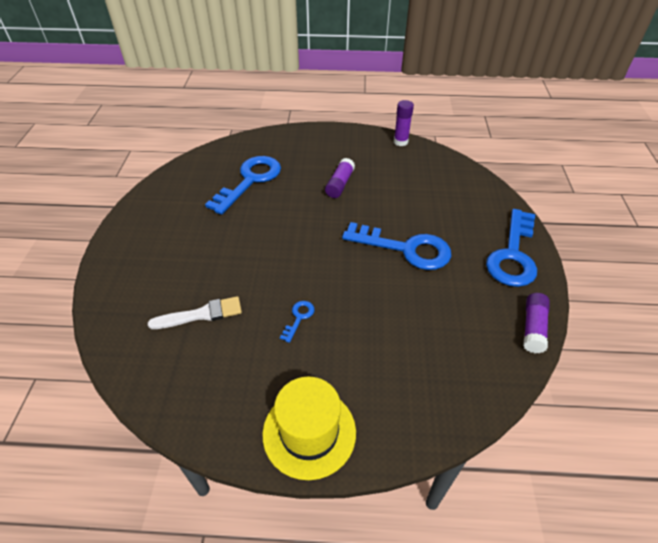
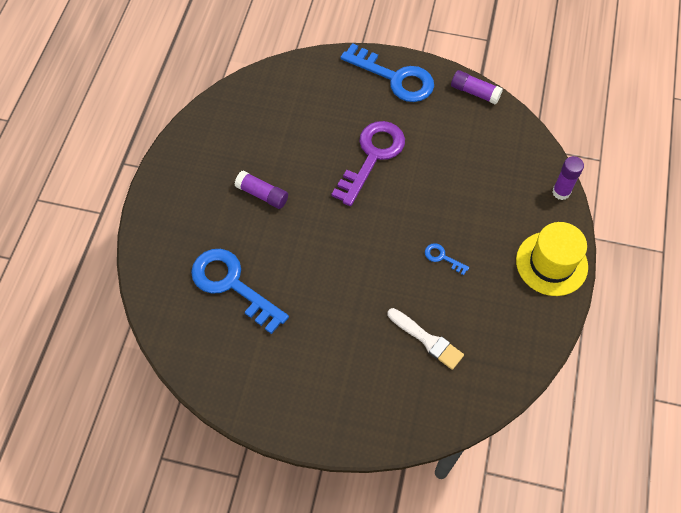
camera: 80 degrees left, 15 degrees up
(201, 314) = (427, 340): white brush -> white brush turned 135 degrees clockwise
(400, 142) = (200, 120): purple glue stick -> purple glue stick (561, 192)
(406, 249) = (372, 156): blue key -> purple key

